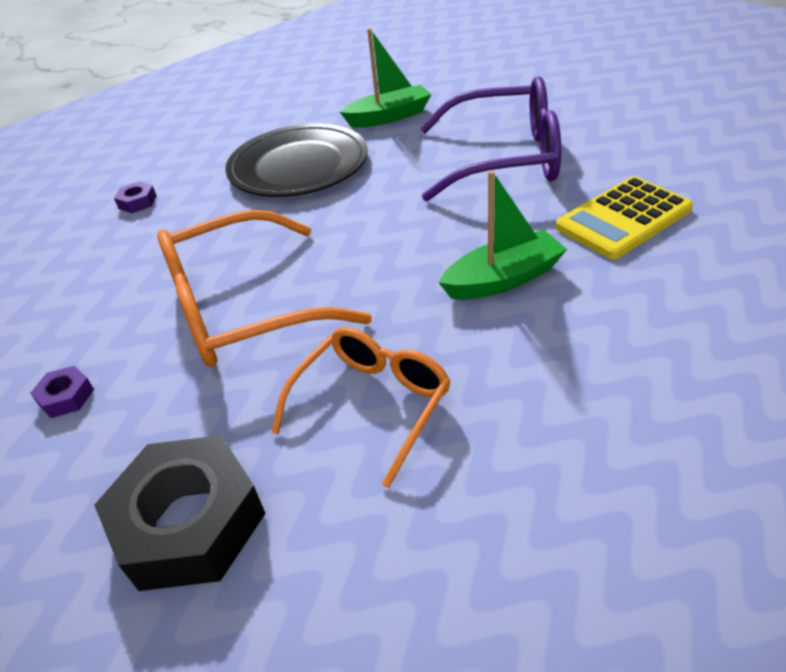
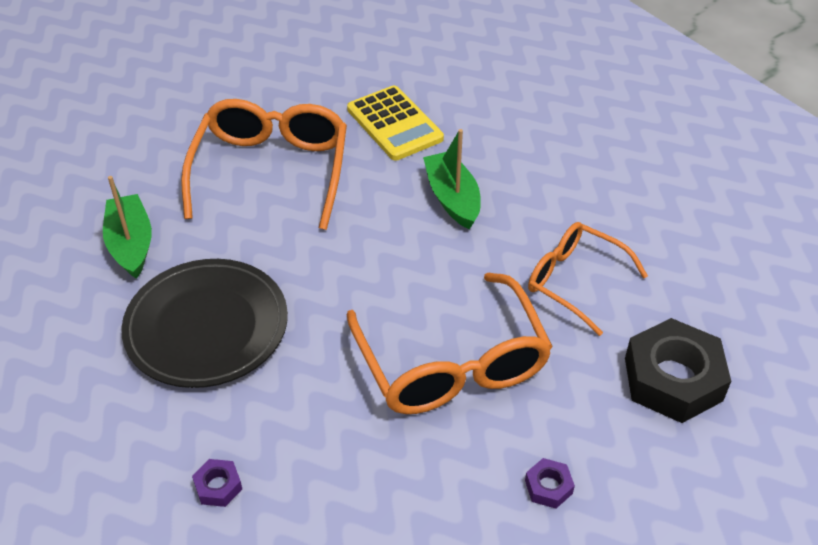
camera: 90 degrees left, 5 degrees up
(503, 158) = (271, 171): purple glasses -> orange glasses

